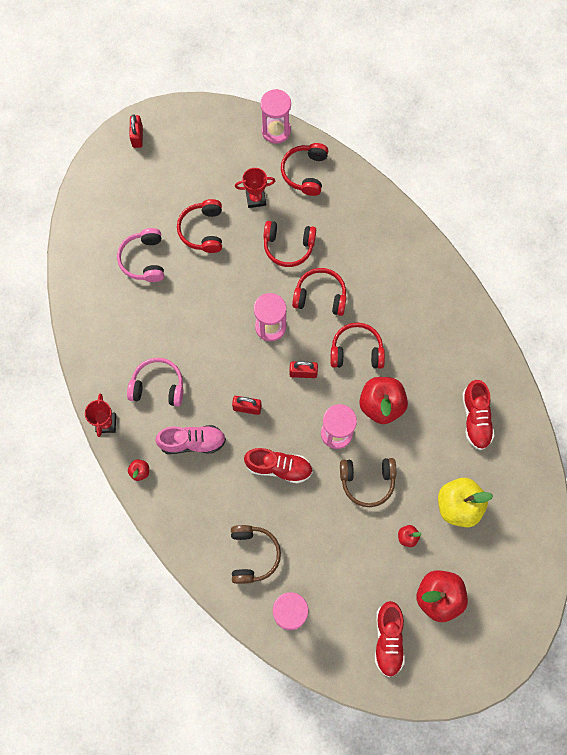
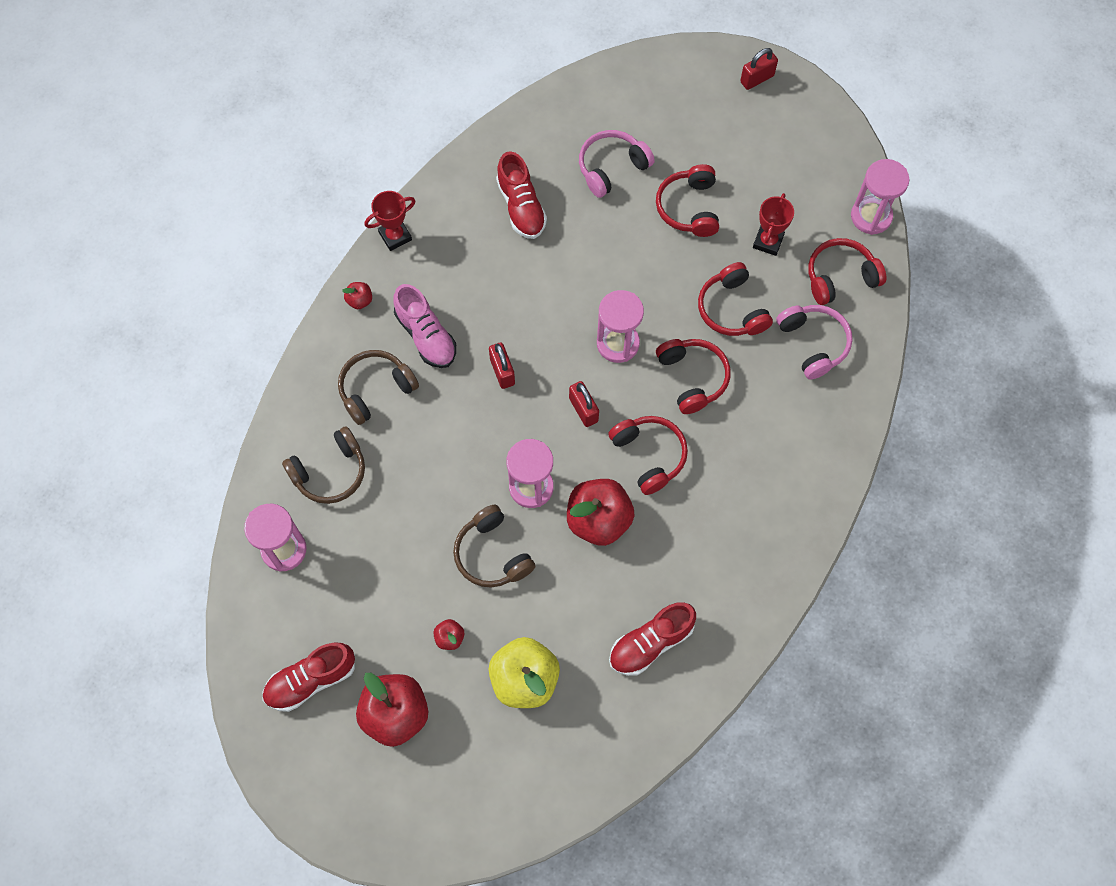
camera: 60 degrees right, 5 degrees down
(158, 386) = (470, 264): pink headphones -> pink headphones (813, 343)
(203, 230) = (689, 208): red headphones -> red headphones turned 60 degrees counterclockwise
(211, 495) = (375, 389): none -> brown headphones
(256, 198) = (768, 241): red trophy -> red trophy turned 60 degrees clockwise
(279, 467) = (451, 445): red shoe -> red shoe (521, 207)

